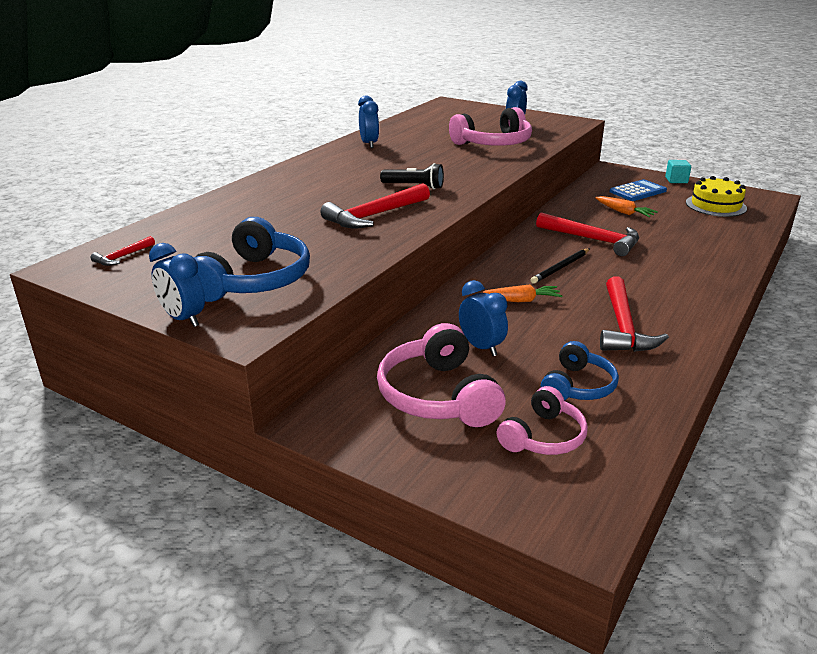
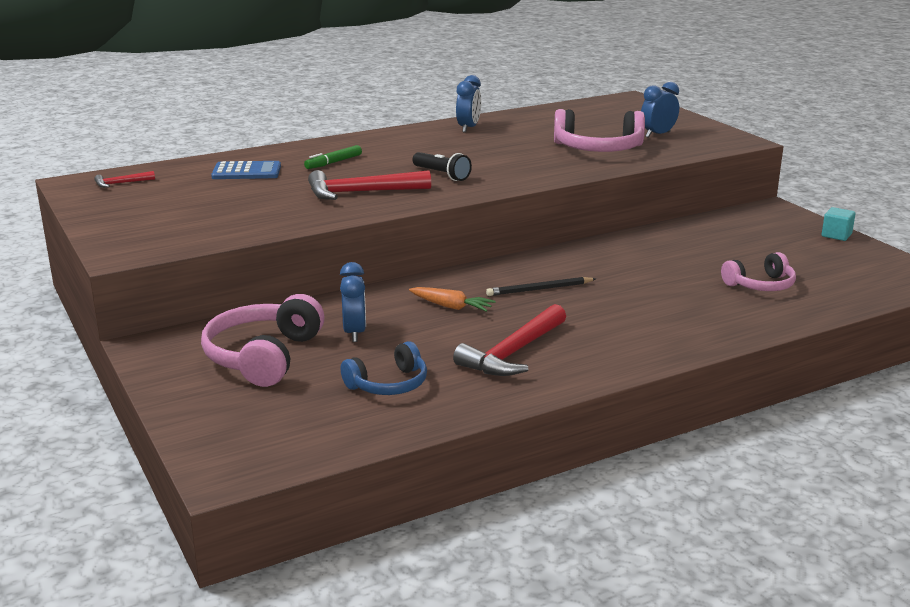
camera: 30 degrees right, 5 degrees down
(183, 319) = (96, 236): blue clock -> none
(254, 280) = (185, 221): blue headphones -> none
(305, 194) = (333, 162): none -> green marker
(543, 437) = (299, 409): pink headphones -> pink headphones (760, 285)
(593, 240) = (620, 273): red hammer -> none
(624, 212) = (705, 255): orange carrot -> none
(638, 191) = (762, 237): blue calculator -> blue calculator (246, 172)
(715, 205) = (836, 271): yellow cake -> none

